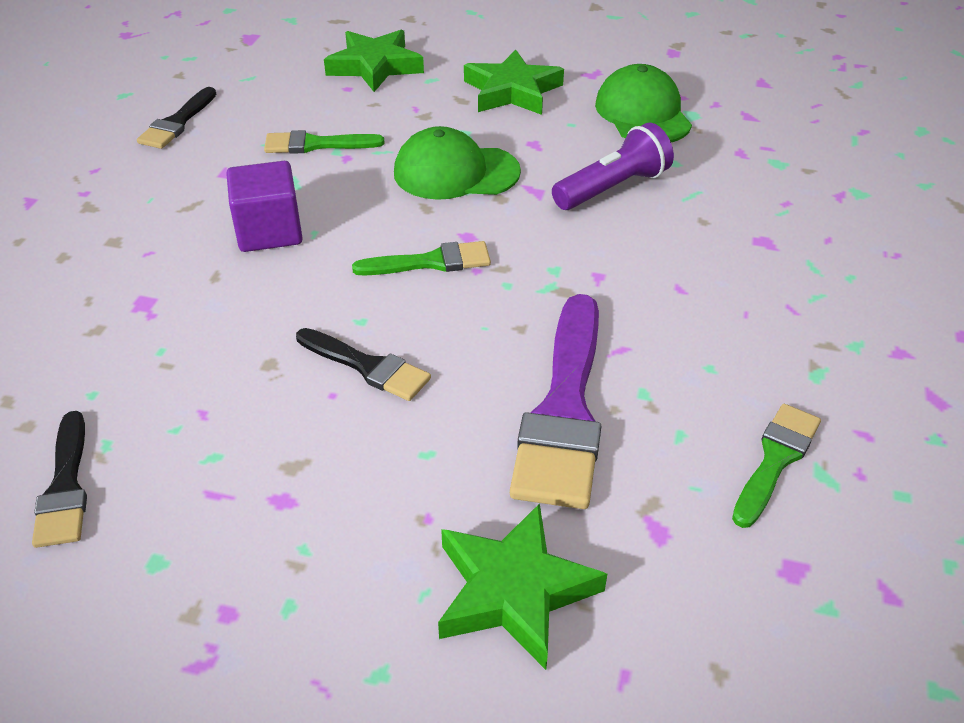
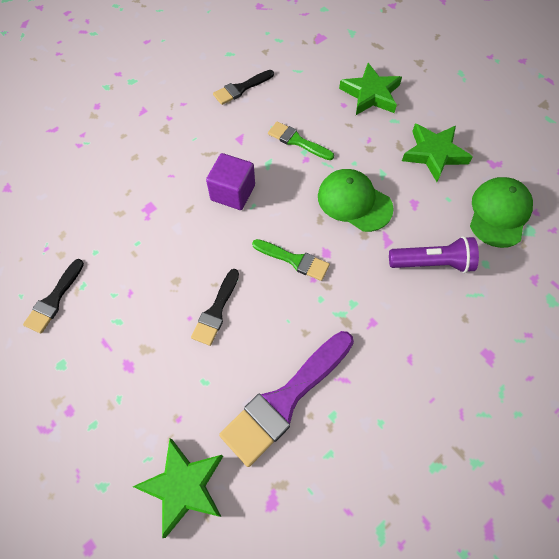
camera: 35 degrees right, 20 degrees up
(367, 366) = (216, 311): black brush -> black brush turned 45 degrees clockwise
(775, 459) = (364, 504): green brush -> none

